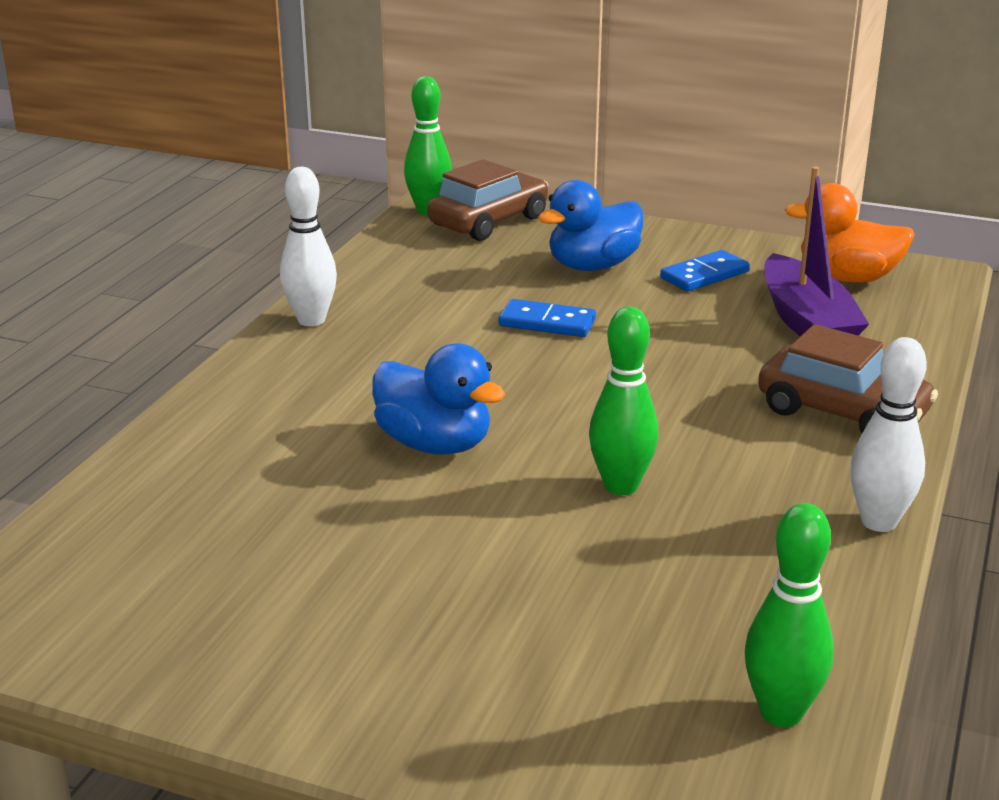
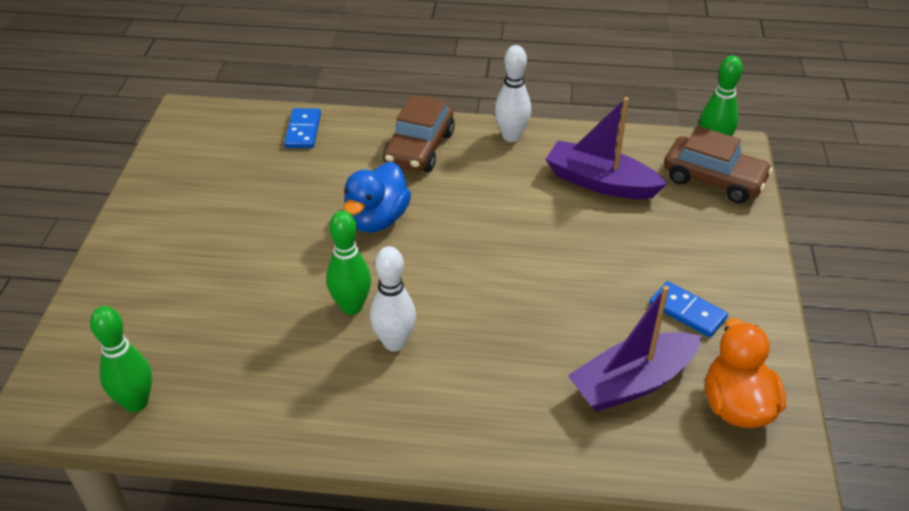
camera: 75 degrees right, 15 degrees up
(453, 281) = (600, 182): none -> purple boat
(547, 322) = (558, 238): blue domino -> blue domino (303, 131)
(592, 266) = (666, 246): blue duck -> none
(842, 413) = (486, 413): brown car -> brown car (419, 148)
(879, 522) = (339, 441): white bowling pin -> white bowling pin (394, 343)

